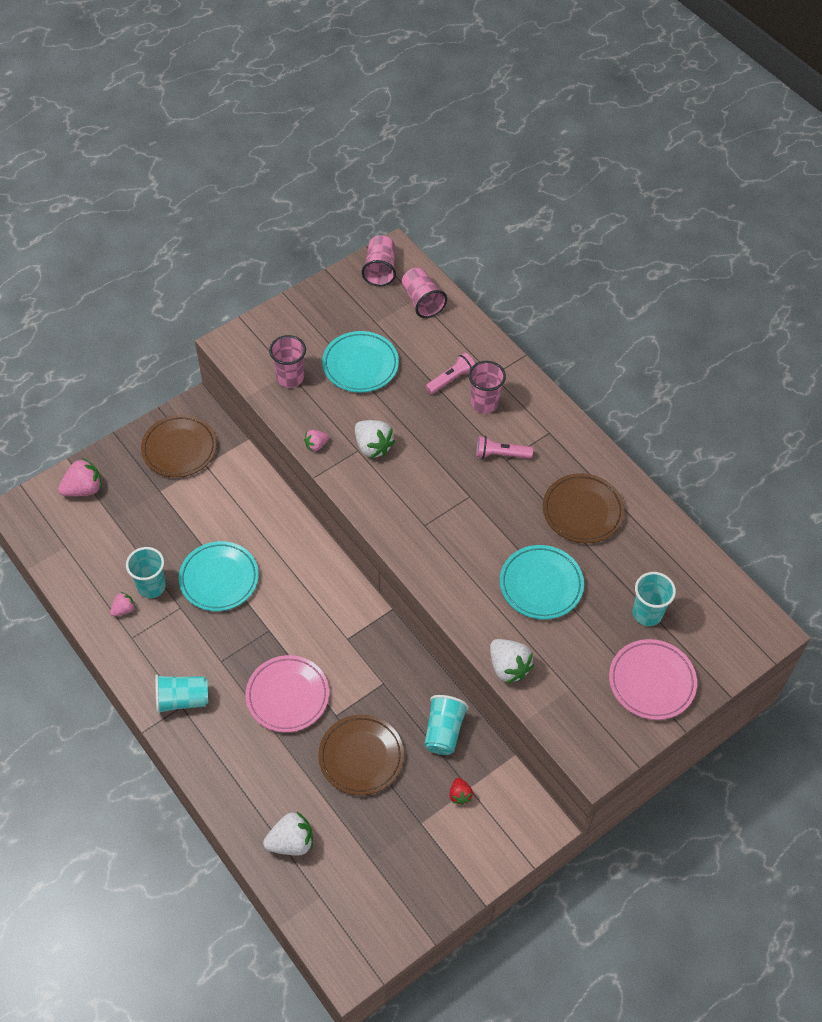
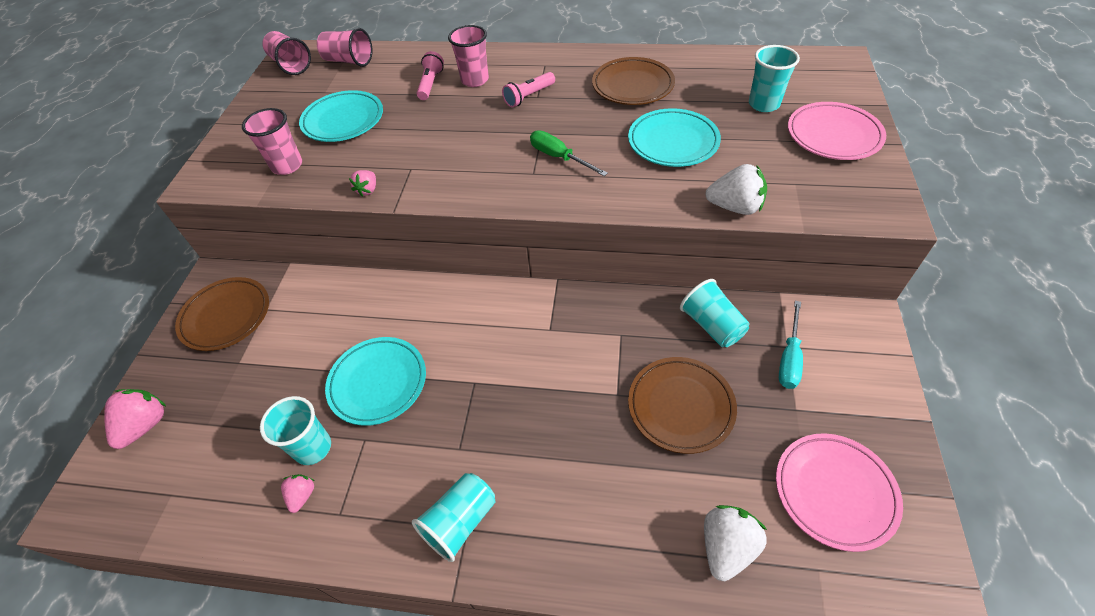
camera: 40 degrees left, 5 degrees down
(287, 696) = (556, 419): pink plate -> pink plate (834, 492)
(373, 446) = (420, 158): white strawberry -> none
(455, 527) = (559, 157): none -> green screwdriver
(460, 795) = (789, 358): red strawberry -> turquoise screwdriver

